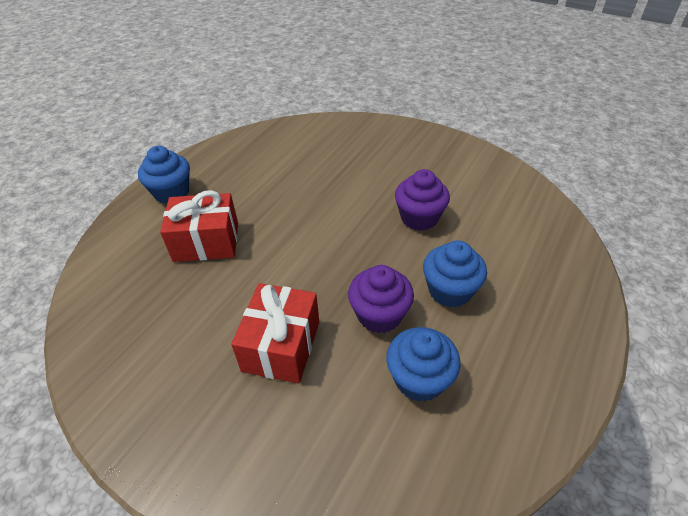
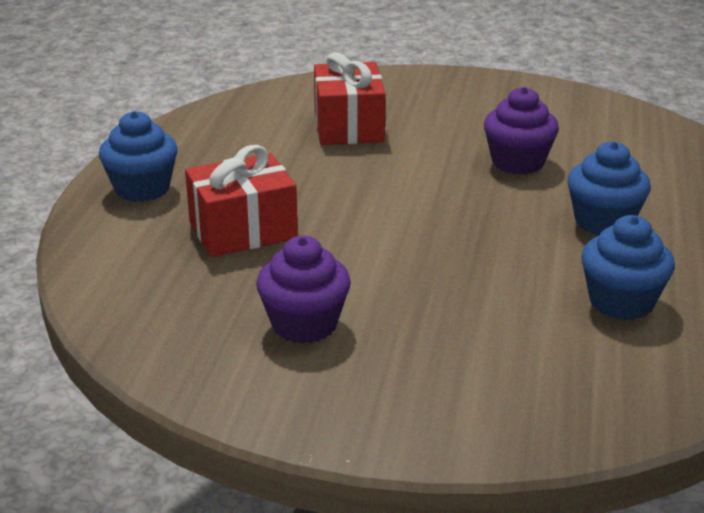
camera: 20 degrees left, 15 degrees down
(281, 346) = (431, 307): red gift -> red gift (348, 126)
(379, 315) = (534, 258): purple cupcake -> purple cupcake (304, 324)

